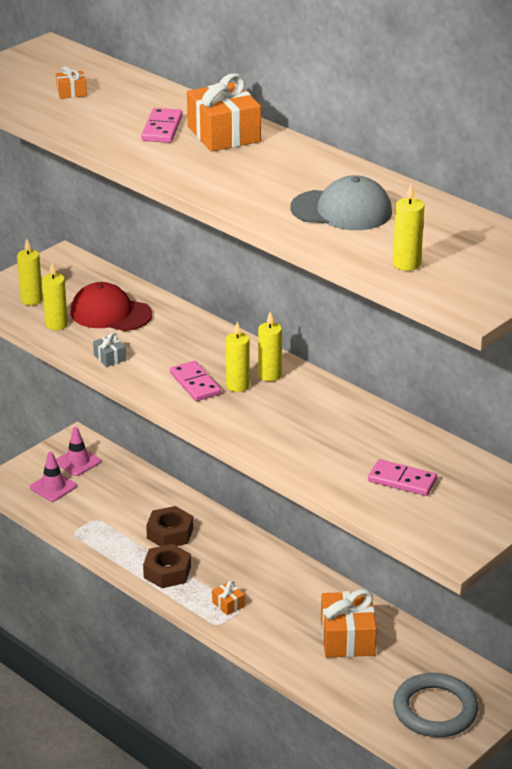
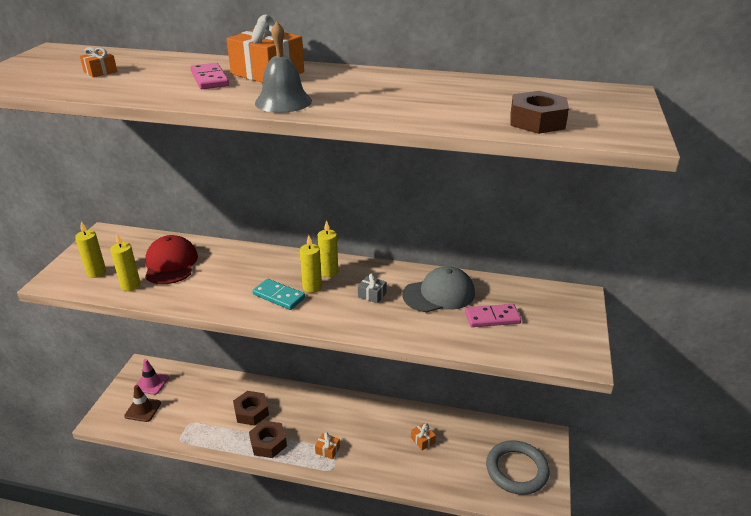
camera: 30 degrees left, 0 degrees up
(53, 487) = (143, 409): pink traffic cone -> brown traffic cone
(110, 313) = (171, 264): red cap -> red cap turned 90 degrees clockwise
(110, 357) = (194, 298): grey gift -> grey gift (372, 295)
(195, 383) = (279, 296): pink domino -> turquoise domino
(201, 176) = (283, 102): none -> grey bell
(342, 210) = (431, 99): grey cap -> grey cap (439, 294)
(347, 637) = (422, 440): orange gift -> orange gift, size x0.46
(406, 264) = (537, 121): yellow candle -> brown nut

